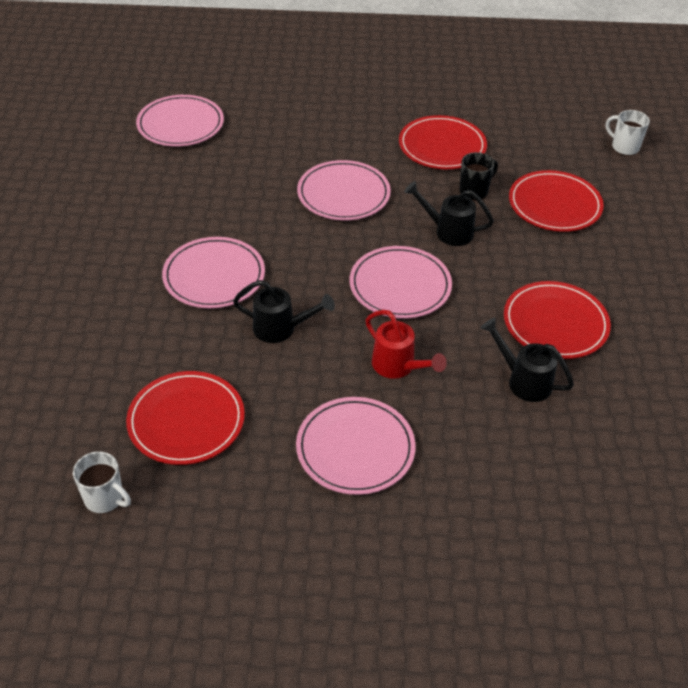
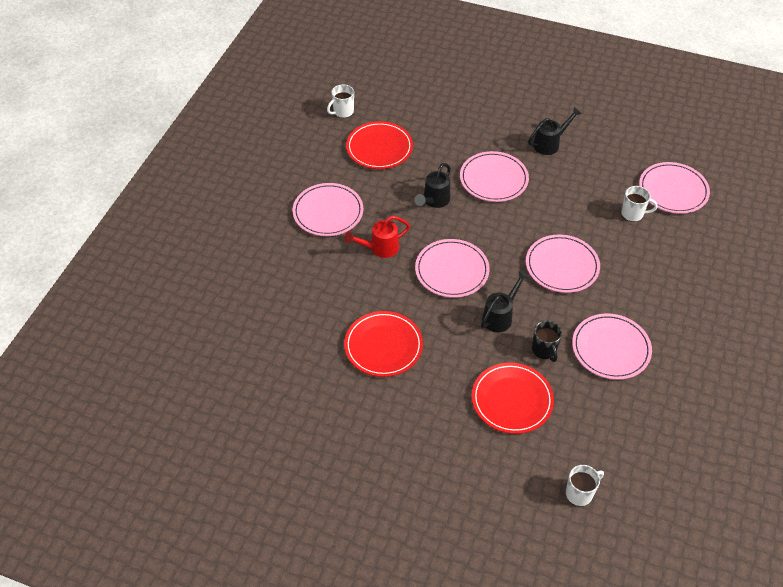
camera: 110 degrees right, 5 degrees up
(233, 150) = (633, 214): none -> white mug
(442, 146) = (611, 348): red plate -> pink plate
(523, 381) = (341, 308): black watering can -> black watering can (549, 144)

